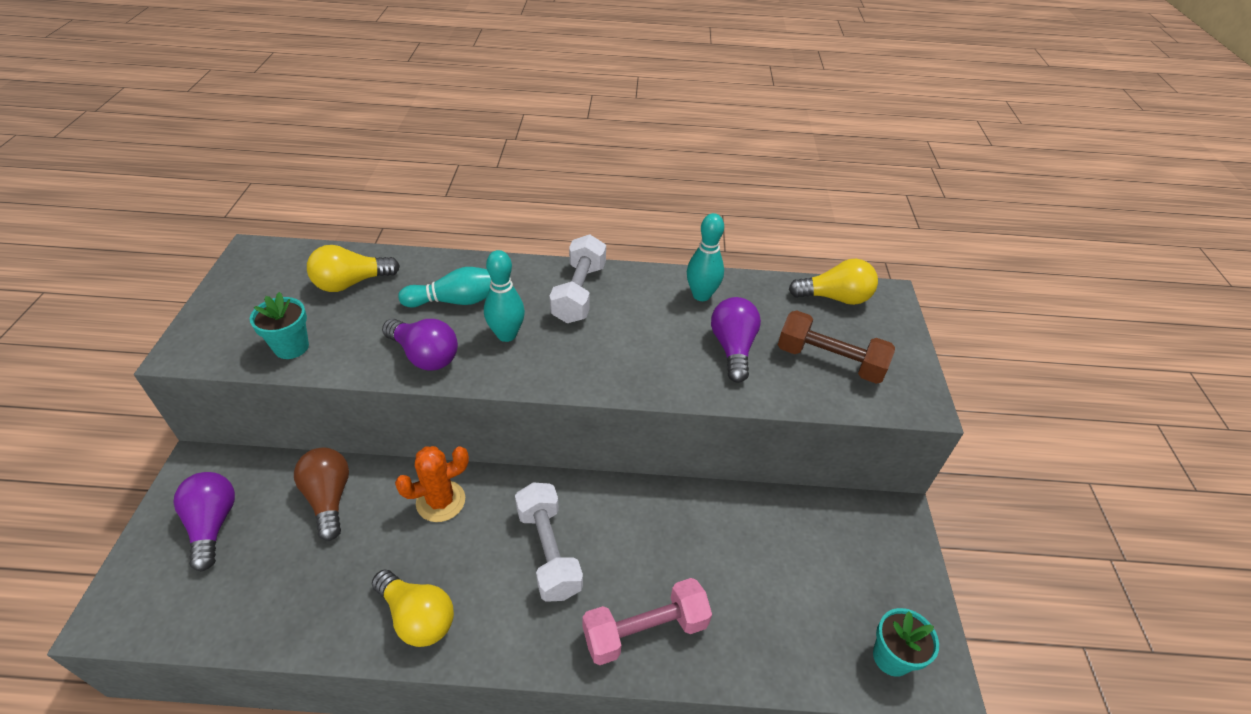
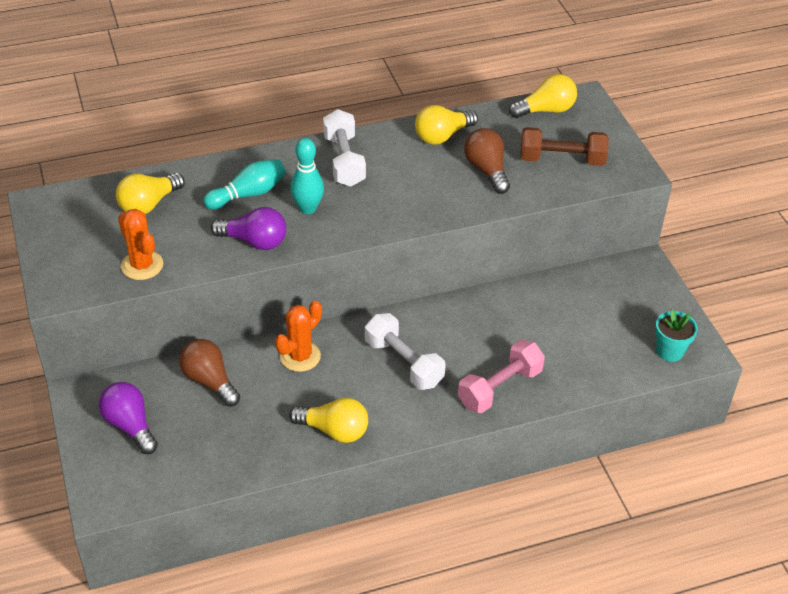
camera: 20 degrees left, 0 degrees up
(291, 347) = (142, 265): turquoise flower pot -> orange cactus
(701, 295) = (442, 136): turquoise bowling pin -> yellow light bulb
(733, 348) = (487, 170): purple light bulb -> brown light bulb

